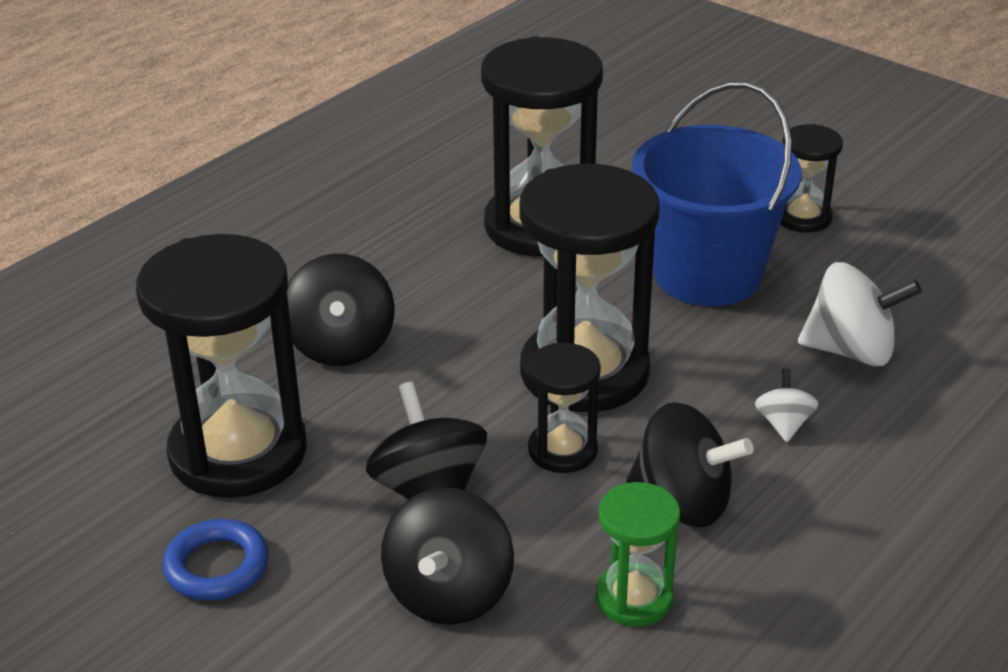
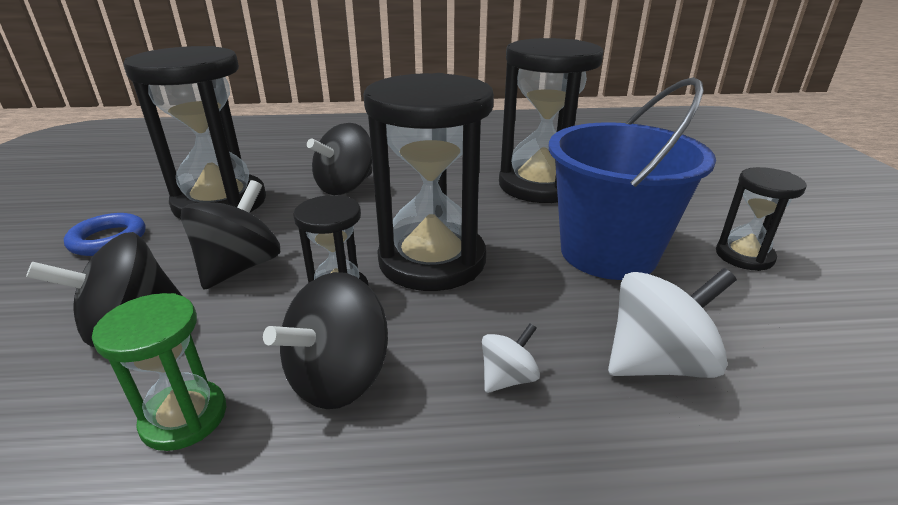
camera: 45 degrees right, 5 degrees down
(683, 502) = (339, 377): black spinning top -> black spinning top turned 60 degrees clockwise
(851, 351) = (657, 362): white spinning top -> white spinning top turned 75 degrees counterclockwise

